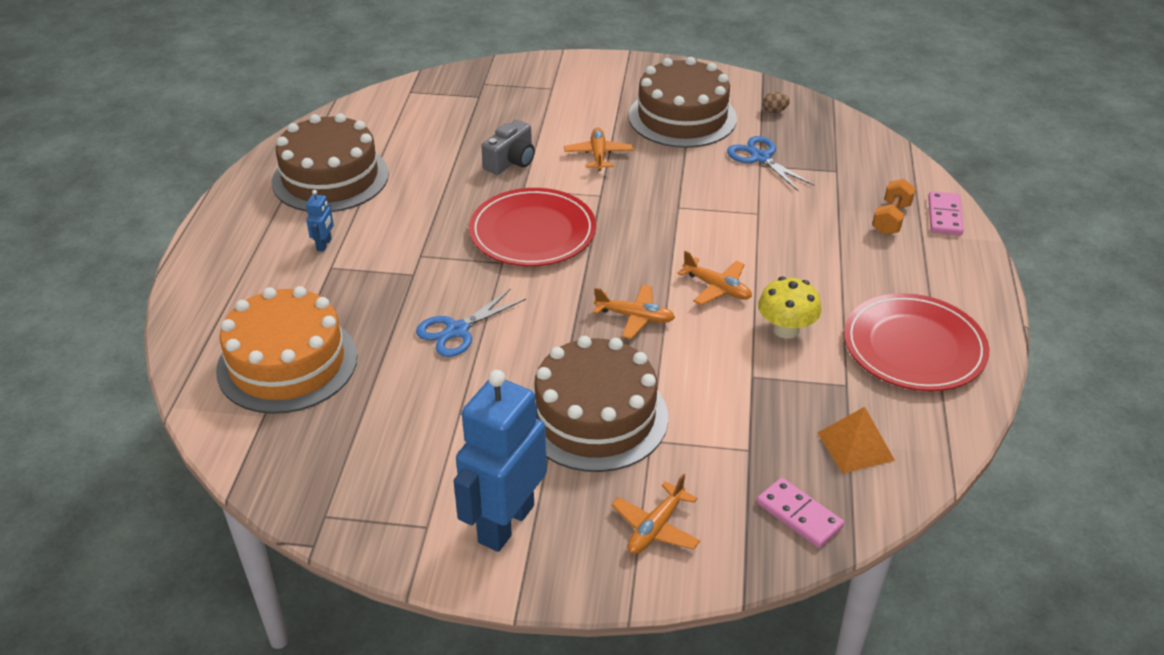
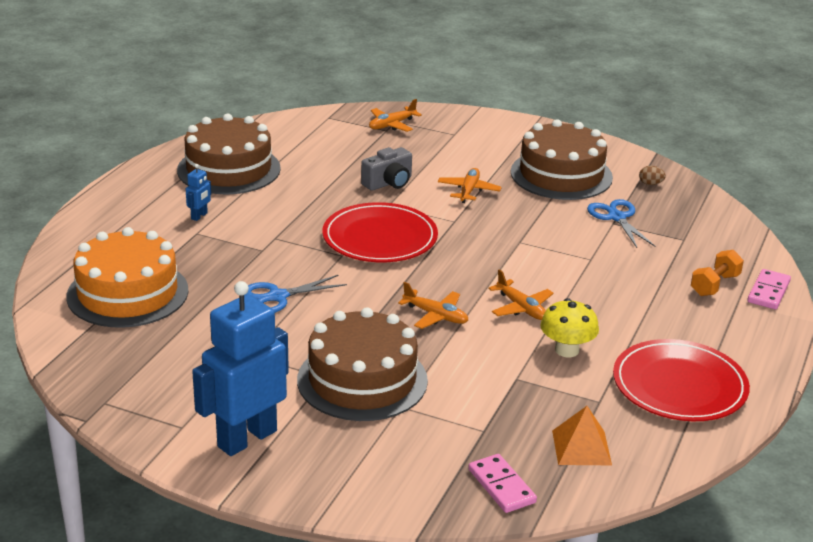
camera: 15 degrees right, 10 degrees down
(655, 528) = (371, 468): orange plane -> orange plane (392, 125)

